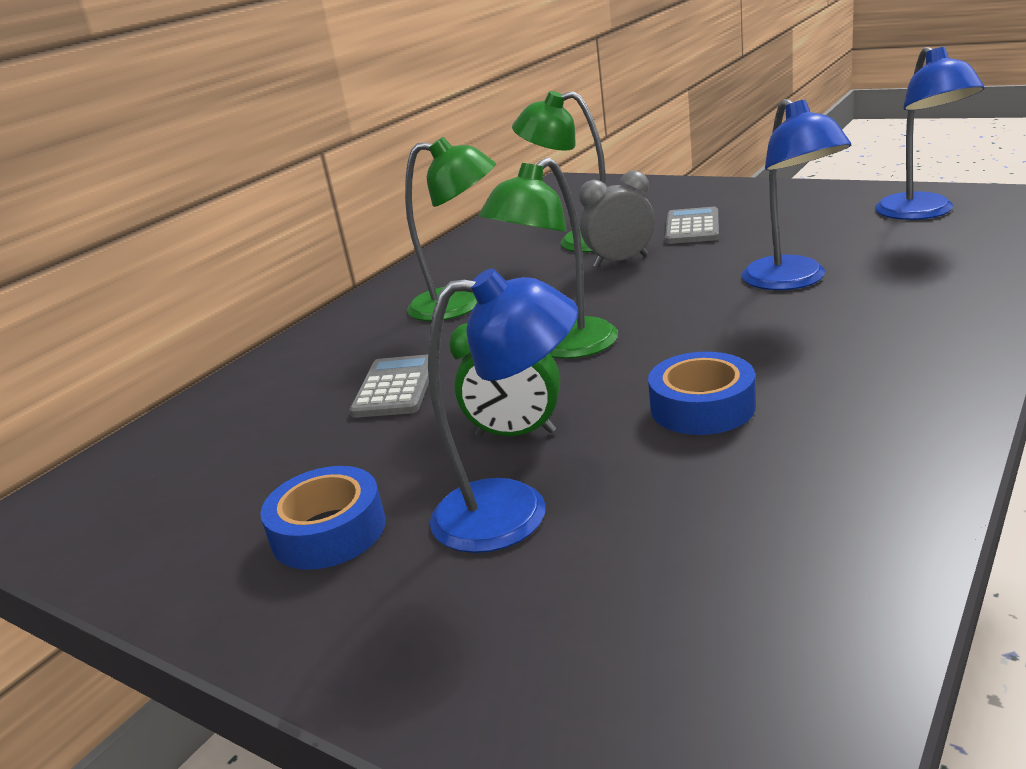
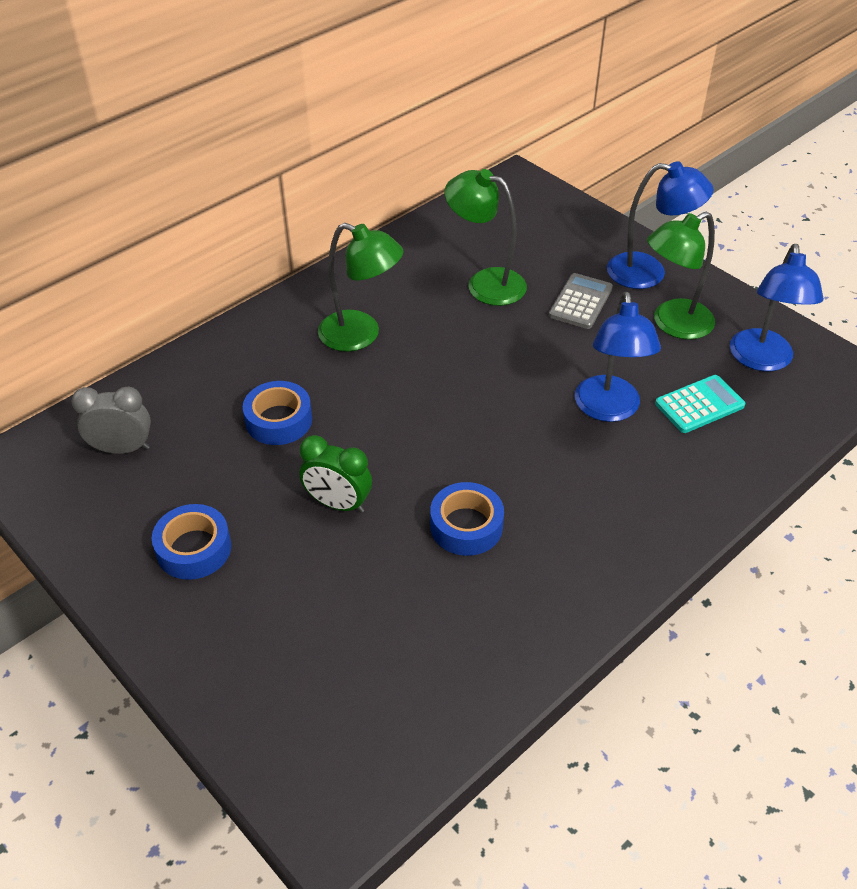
camera: 10 degrees right, 20 degrees up
(395, 388) = (279, 420): grey calculator -> blue tape
(515, 512) = (307, 576): blue lamp -> blue lamp (648, 273)
(561, 347) = (408, 421): green lamp -> green lamp (672, 324)
(620, 261) = (502, 327): grey clock -> grey clock (122, 449)
(889, 253) = (699, 405): none -> turquoise calculator

